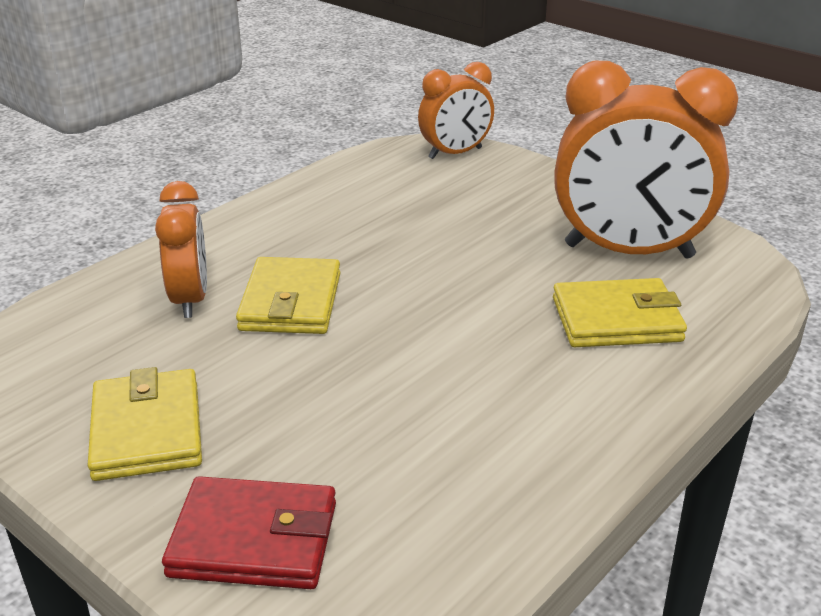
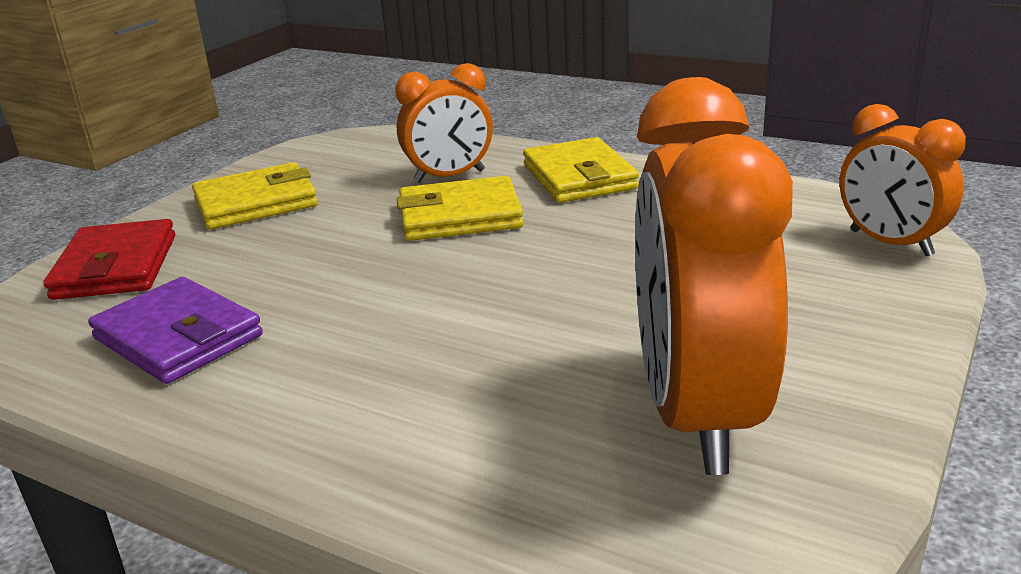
camera: 80 degrees right, 5 degrees down
(448, 475) = (178, 337): none -> purple wallet
(616, 320) = (491, 416): yellow wallet -> yellow wallet (579, 177)

